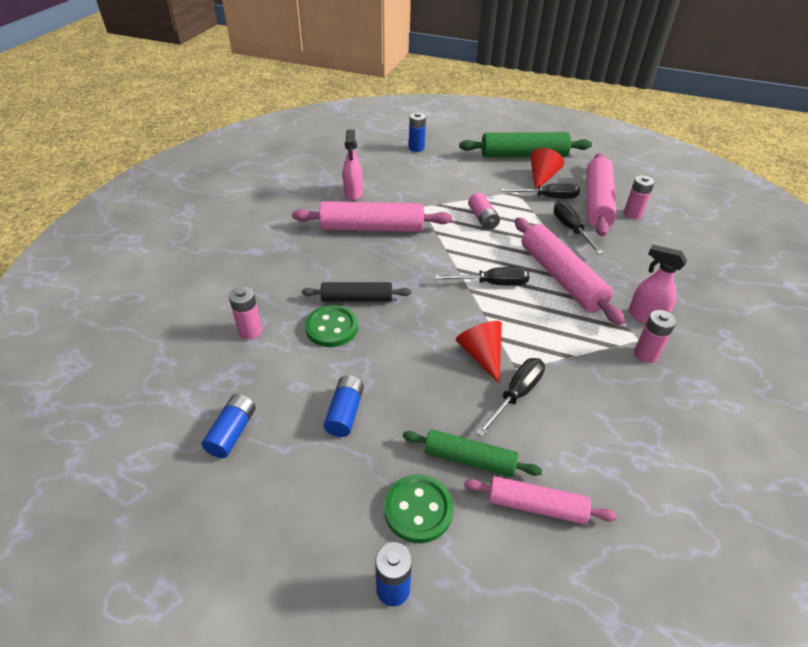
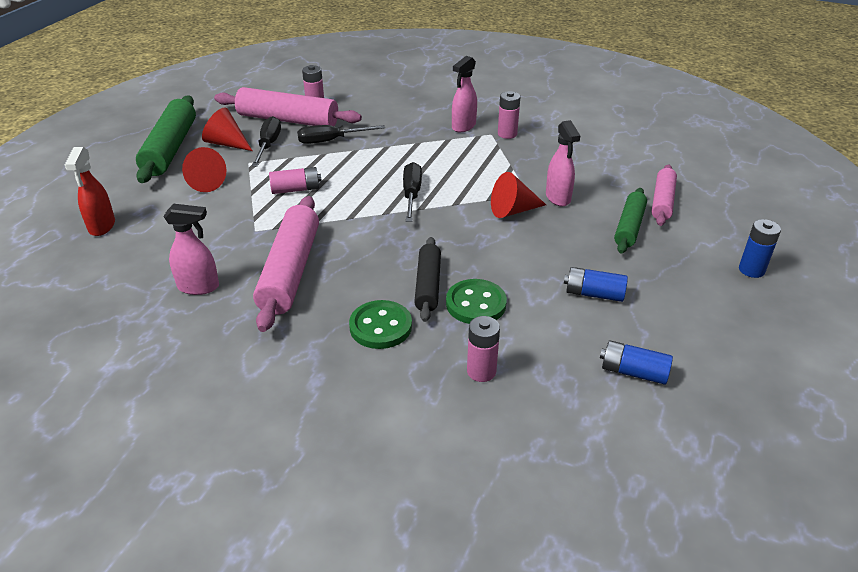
camera: 85 degrees left, 5 degrees down
(416, 148) = (102, 226): blue battery -> red spray bottle
(418, 509) = (683, 255): green button -> green button (380, 326)
(480, 176) = (203, 182): none -> red cone
(516, 395) = (558, 198): black screwdriver -> pink spray bottle
(561, 278) = (407, 156): pink rolling pin -> none

